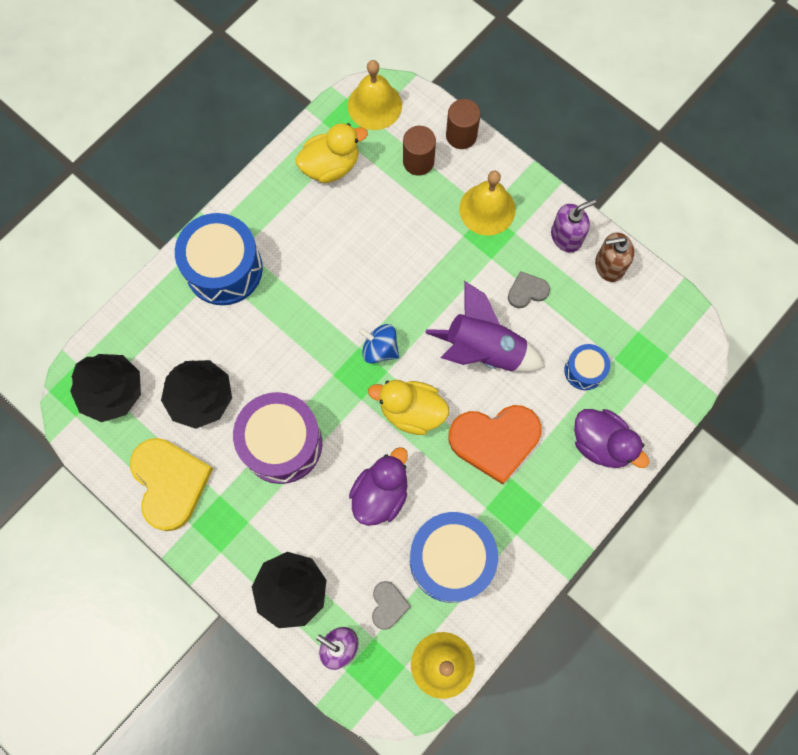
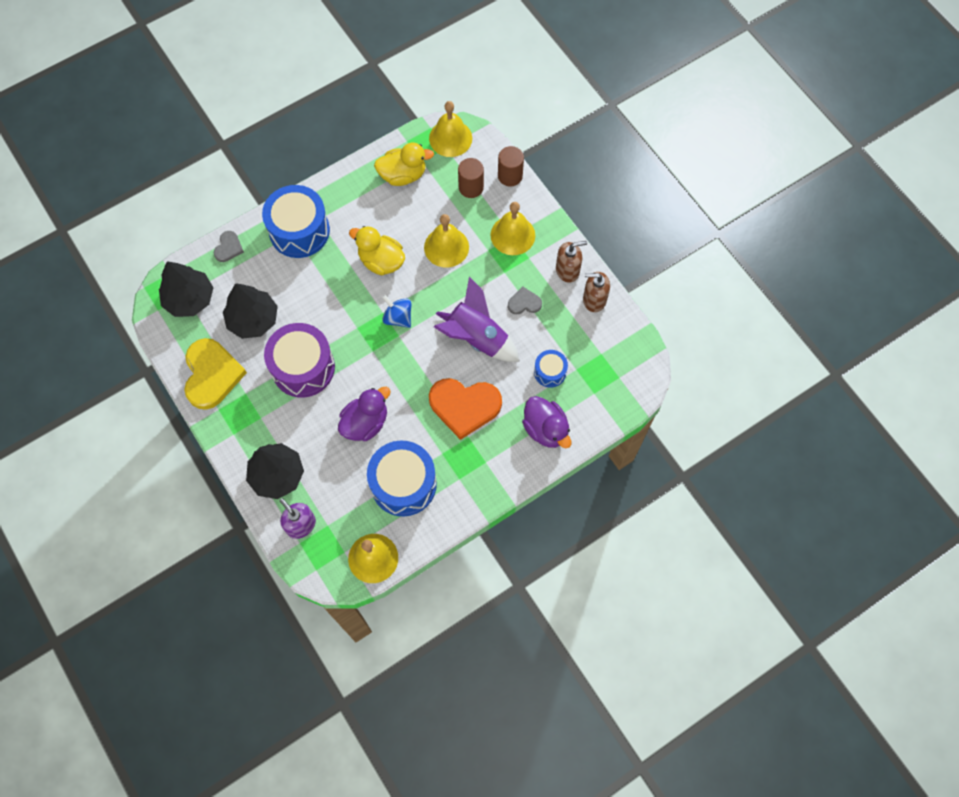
camera: 15 degrees right, 5 degrees down
(388, 605) = (346, 504): grey heart -> grey heart (228, 248)
(411, 244) = (446, 247): none -> yellow bell
(411, 411) = (407, 369): yellow duck -> yellow duck (381, 261)
(566, 237) = (567, 270): purple soap dispenser -> brown soap dispenser

